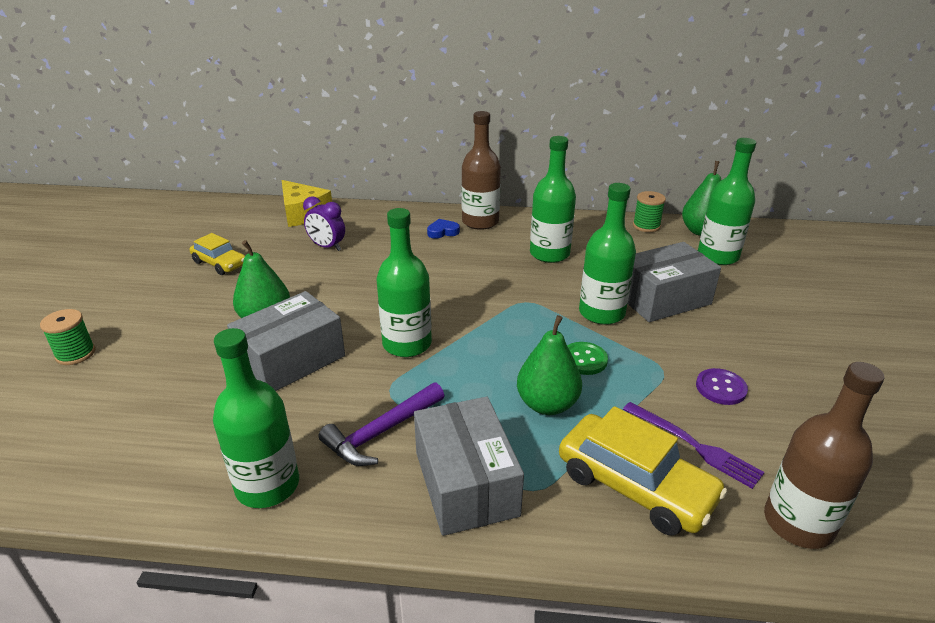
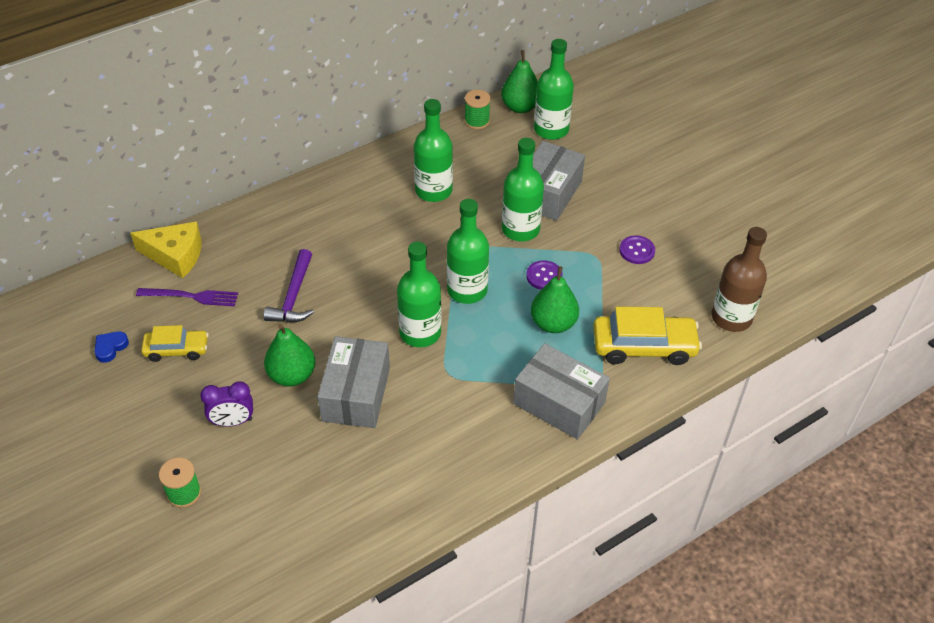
camera: 40 degrees left, 15 degrees up
(267, 485) = (452, 479): green bottle -> green bottle (467, 290)
(327, 247) = (248, 280): purple clock -> purple clock (233, 421)
(381, 432) = (478, 405): purple hammer -> purple hammer (293, 296)
(442, 232) = (326, 211): blue heart -> blue heart (110, 348)
(480, 222) = (345, 183): brown bottle -> none
(584, 360) = (544, 276): green button -> purple button
(694, 445) = (653, 301): purple fork -> purple fork (191, 296)

